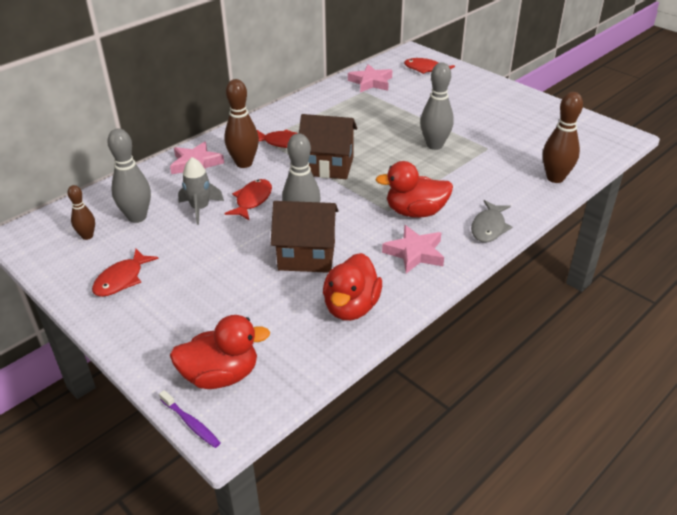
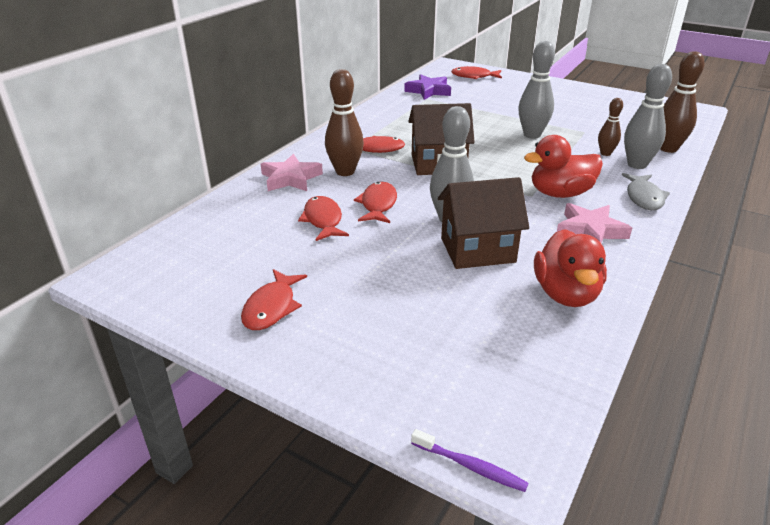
camera: 15 degrees left, 5 degrees down
(87, 236) = (199, 266): brown bowling pin -> brown bowling pin (605, 153)
(137, 217) = (252, 238): grey bowling pin -> grey bowling pin (637, 165)
(200, 209) = (323, 220): grey rocket -> red fish
(221, 375) = (468, 397): red duck -> none
(371, 82) = (428, 91): pink star -> purple star

